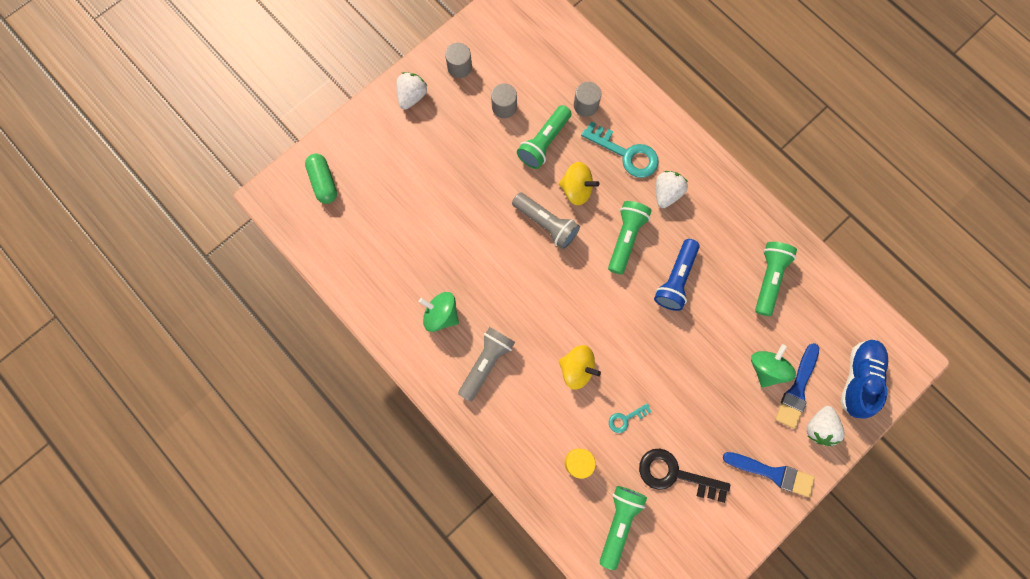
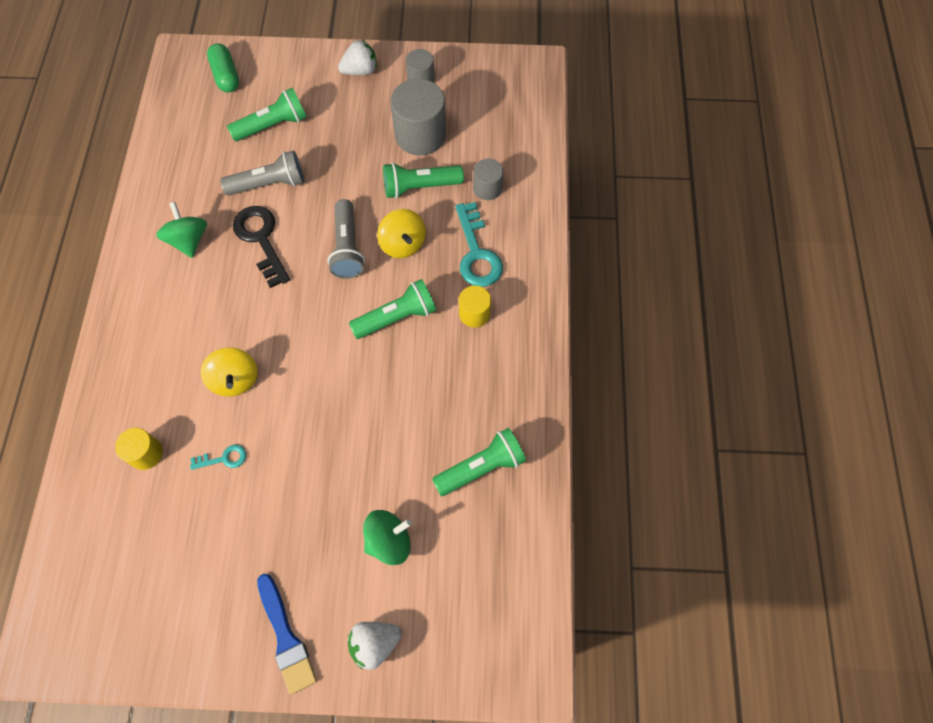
camera: 45 degrees right, 10 degrees down
(324, 182) = (226, 76): green capsule -> green capsule turned 45 degrees counterclockwise
(486, 363) = (175, 307): grey flashlight -> grey flashlight (269, 184)
(504, 107) = (420, 135): grey cylinder -> grey cylinder, size x1.82
(619, 522) = (116, 536): green flashlight -> green flashlight (273, 125)
(626, 419) = (223, 458): turquoise key -> turquoise key turned 150 degrees clockwise
(666, 193) = (474, 313): white strawberry -> yellow cylinder
(675, 279) = (399, 388): blue flashlight -> none
(675, 474) = (206, 547): black key -> black key (261, 240)
(797, 389) = (395, 588): blue brush -> none
(858, 379) = (462, 640): blue shoe -> none

